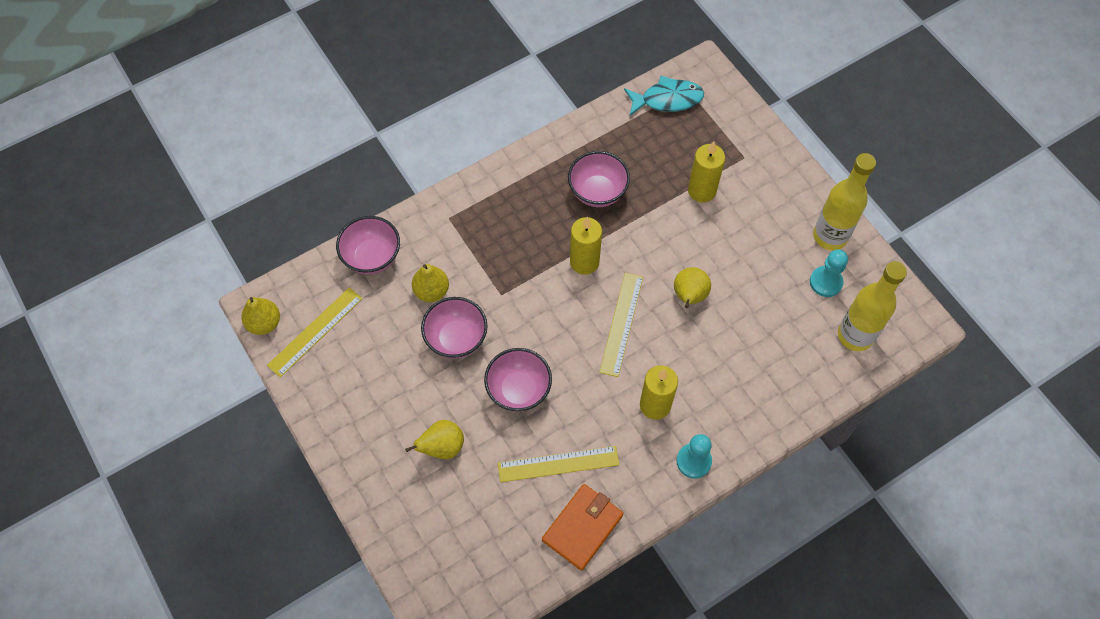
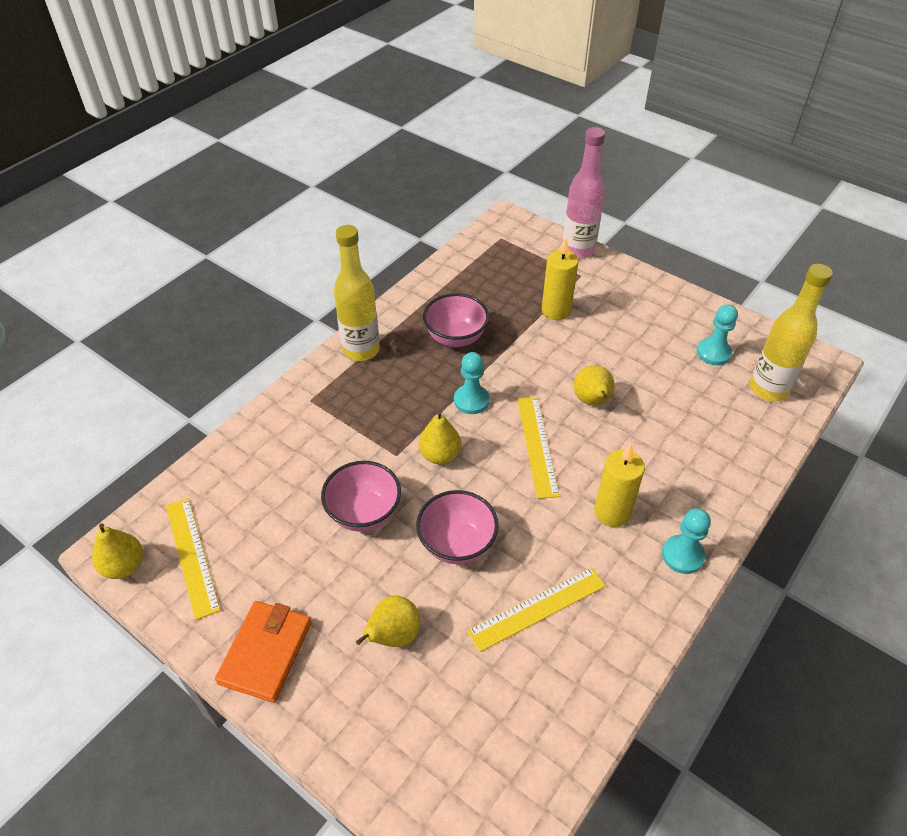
camera: 20 degrees left, 15 degrees down
(315, 331) = (192, 556): yellow ruler -> yellow ruler turned 45 degrees counterclockwise
(372, 257) = (236, 460): pink bowl -> none
(431, 291) = (317, 474): yellow pear -> yellow pear (440, 455)
(582, 527) = (599, 670): orange wallet -> orange wallet (266, 652)
(584, 262) = (471, 400): yellow candle -> turquoise pawn
(667, 99) = (486, 249): turquoise fish -> none
(756, 126) = (578, 249): none -> pink bottle
(830, 236) = (694, 315): yellow bottle -> yellow bottle (361, 350)

